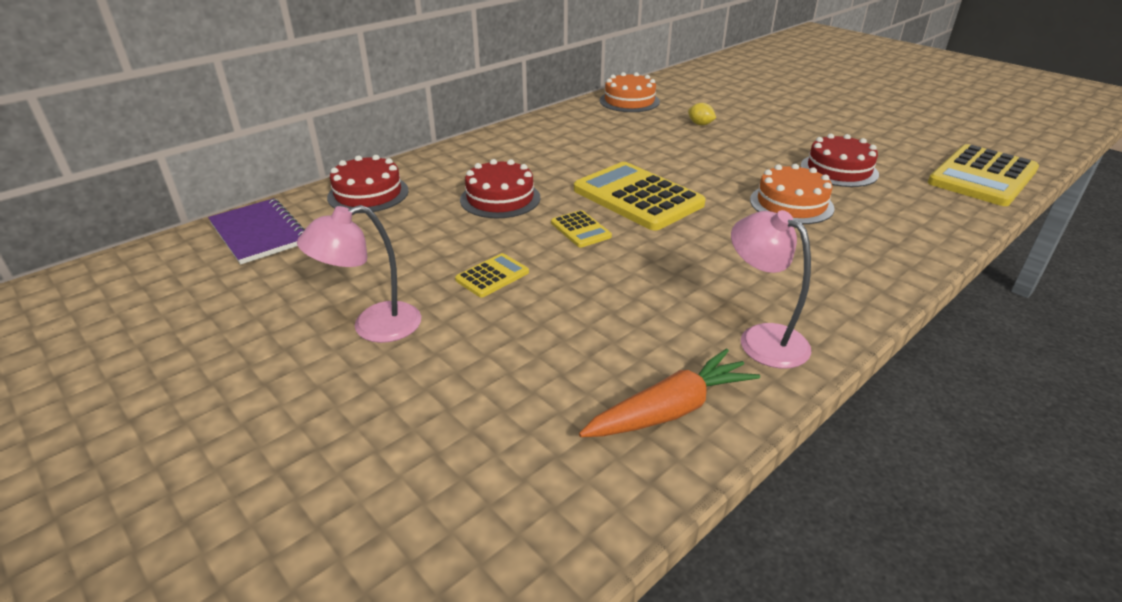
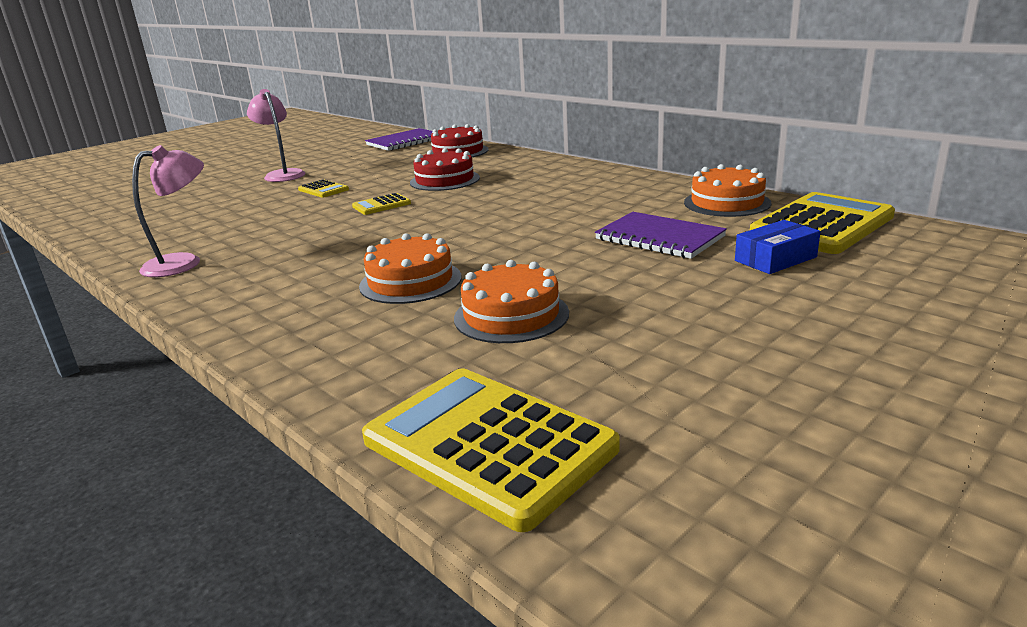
camera: 90 degrees right, 10 degrees down
(638, 197) = (440, 219): yellow calculator -> yellow calculator (822, 225)
(669, 410) = (139, 238): orange carrot -> none
(700, 124) = (659, 238): yellow lemon -> purple notebook
(737, 102) = (775, 259): none -> blue box
(839, 170) = (511, 315): red cake -> orange cake

